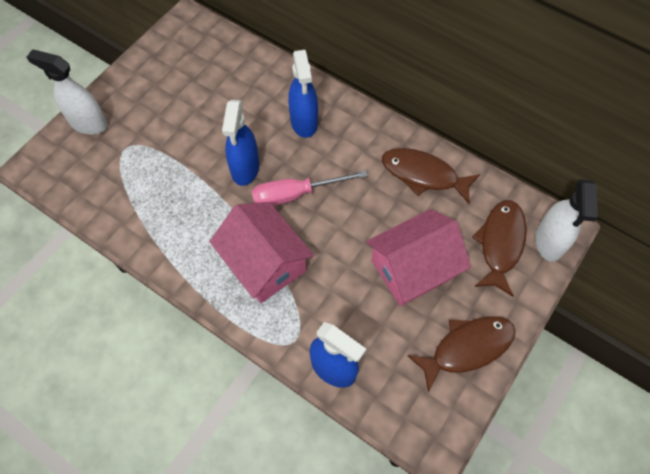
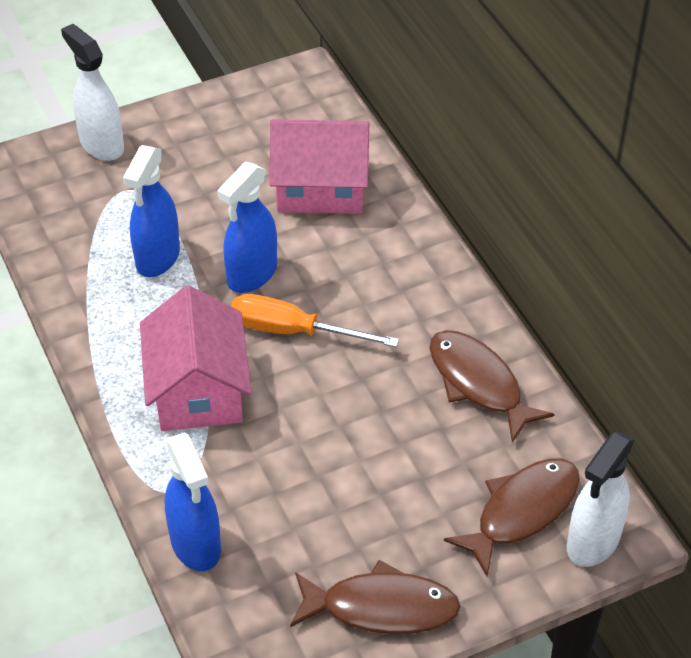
camera: 30 degrees right, 15 degrees down
(295, 194) = (293, 331): pink screwdriver -> orange screwdriver
(304, 122) = (366, 254): blue spray bottle -> blue spray bottle (157, 258)
(413, 268) = (380, 484): pink house -> pink house (320, 188)

